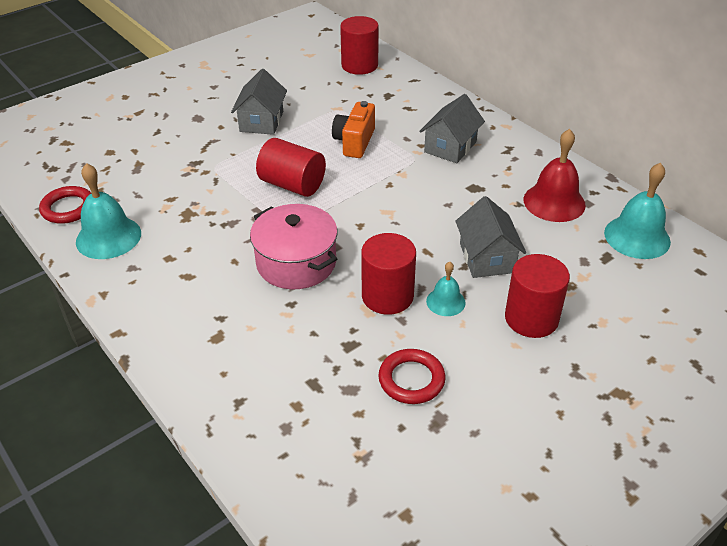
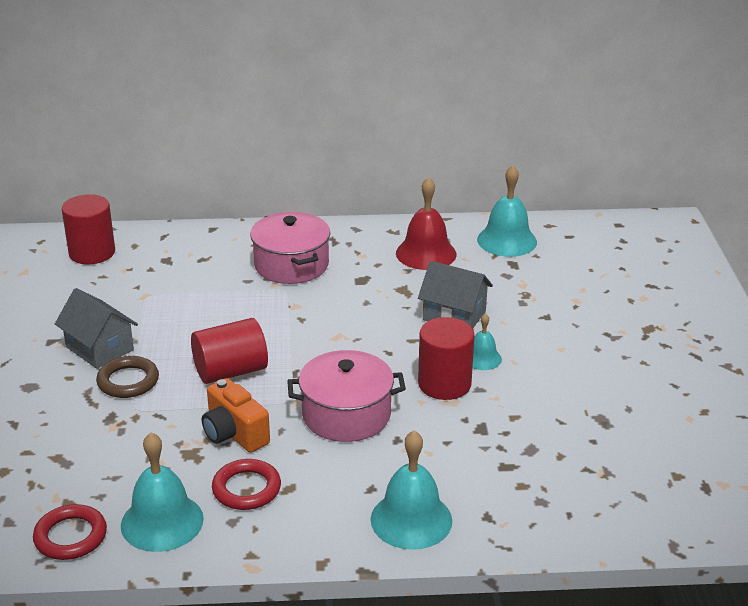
camera: 55 degrees left, 10 degrees down
(201, 357) = (411, 519): none -> turquoise bell
(239, 149) = (128, 381): none -> brown ring
(354, 142) = (213, 310): orange camera -> orange camera (234, 433)
(411, 379) = (549, 414): red ring -> red ring (246, 489)
(450, 147) = (291, 265): grey house -> pink pot
(531, 318) = (541, 328): red cylinder -> none

